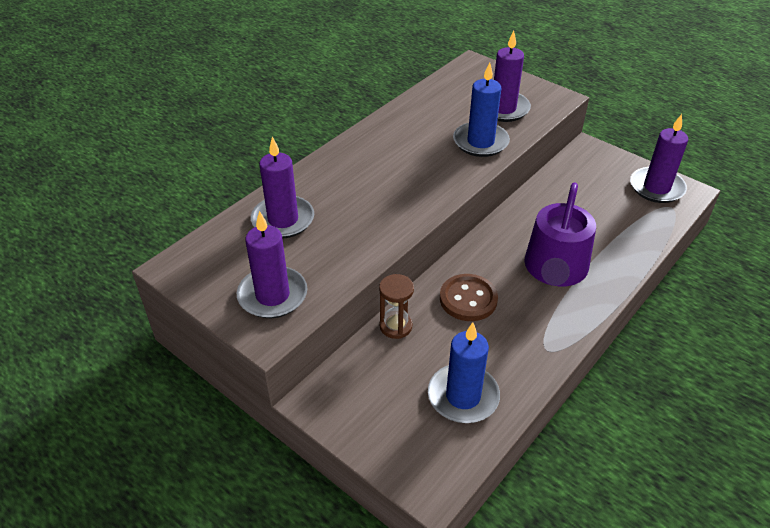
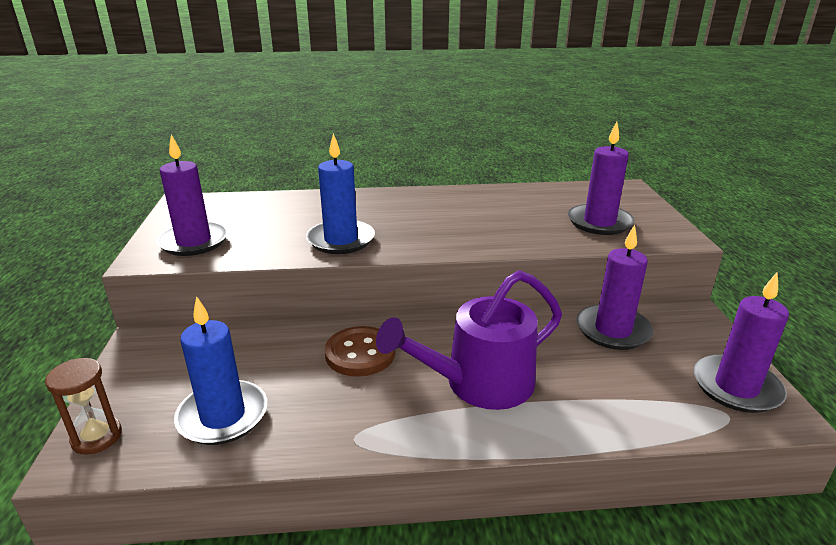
camera: 45 degrees right, 15 degrees down
(283, 220) = (287, 209): purple candle -> purple candle (613, 330)
(395, 326) = (274, 334): brown hourglass -> brown hourglass (97, 437)
(480, 142) = (531, 233): blue candle -> blue candle (341, 240)

